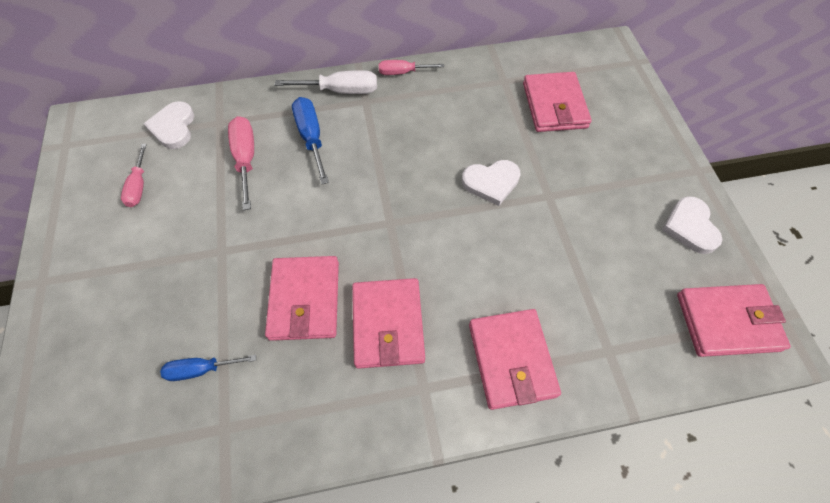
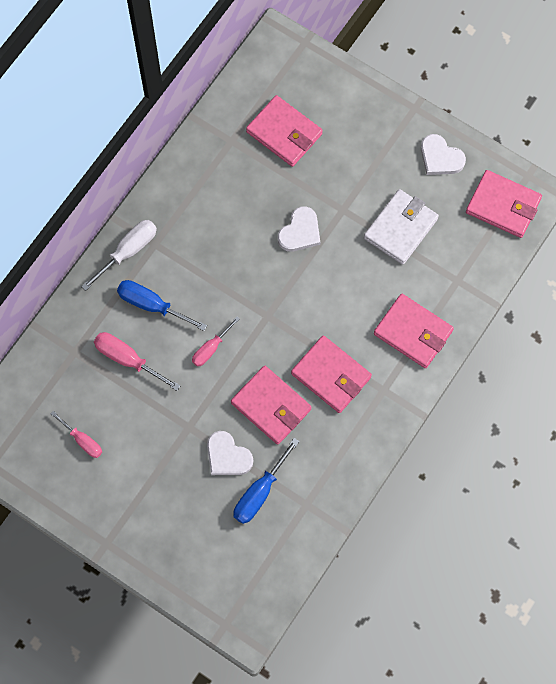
camera: 45 degrees left, 10 degrees up
(173, 127) = (48, 384): white heart -> white heart (227, 456)
(201, 369) = (259, 492): blue screwdriver -> blue screwdriver, size x1.51
(402, 72) = (154, 197): pink screwdriver -> pink screwdriver (211, 348)
(591, 254) = (400, 228): none -> white wallet
(727, 322) = (503, 206): pink wallet -> pink wallet turned 75 degrees clockwise

